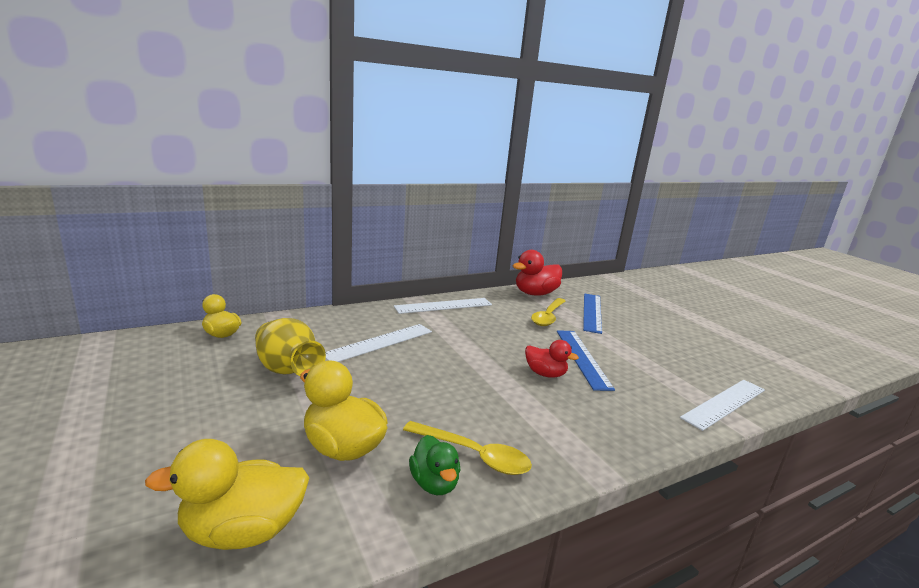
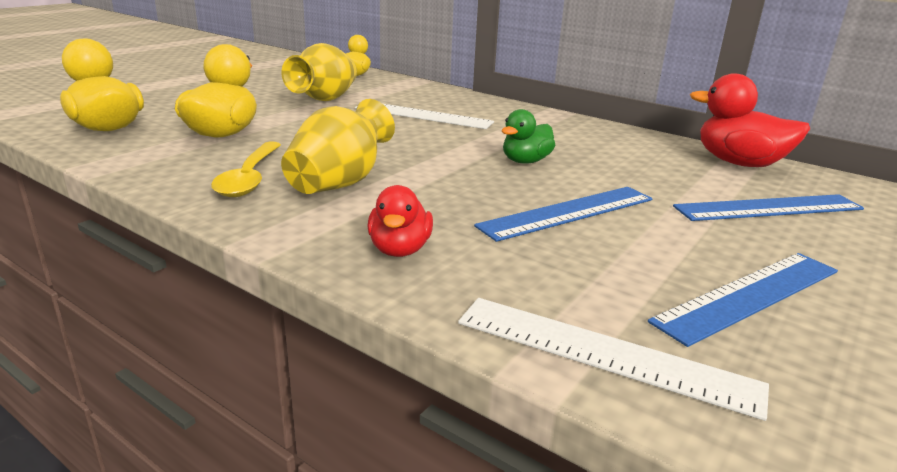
camera: 65 degrees right, 5 degrees up
(434, 483) = (192, 169): green duck -> green duck (525, 161)
(444, 306) = (568, 124): white ruler -> none
(505, 416) = (339, 183): none -> yellow vase
(545, 374) = (476, 193): red duck -> red duck (399, 250)
(548, 317) = (669, 179): yellow spoon -> none
(675, 354) = (749, 295): none -> blue ruler

